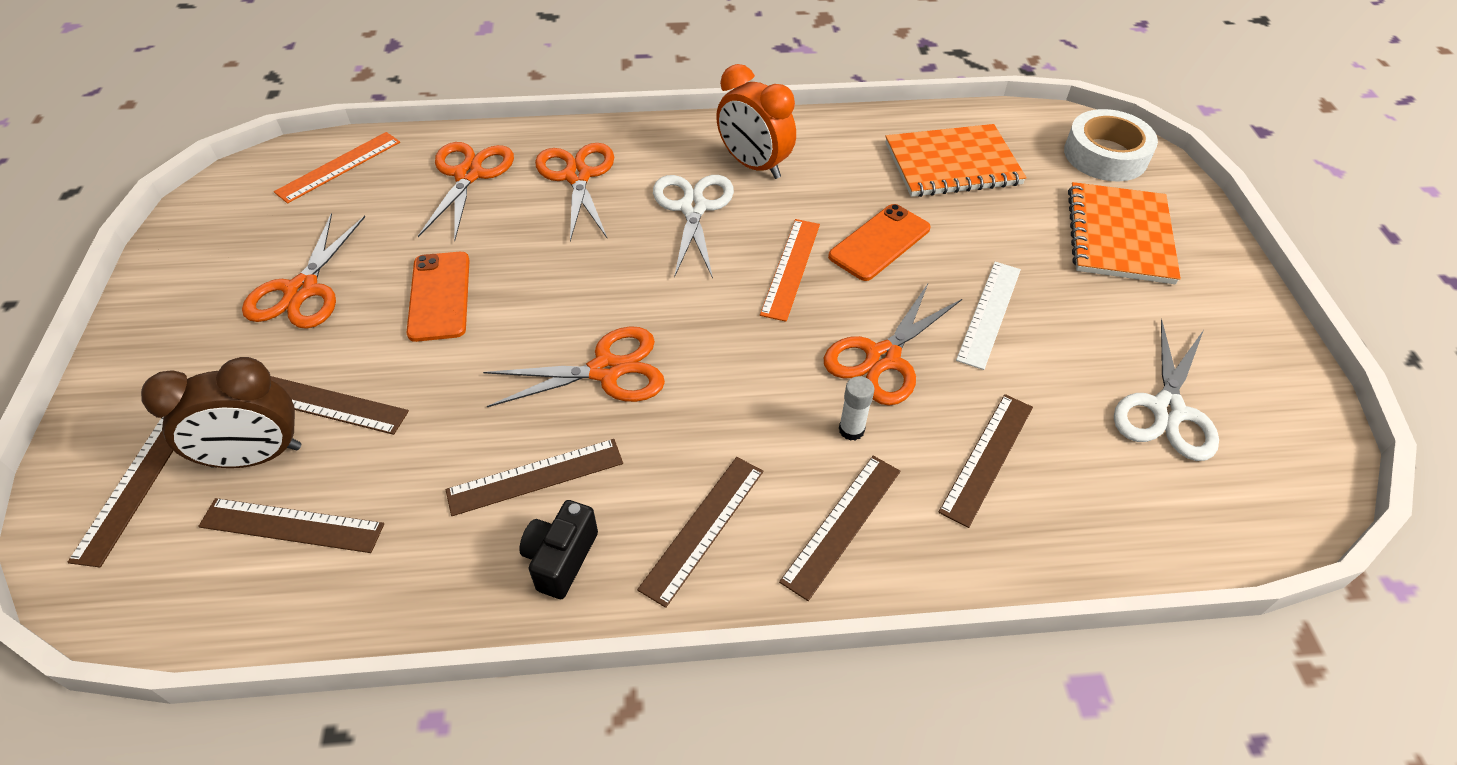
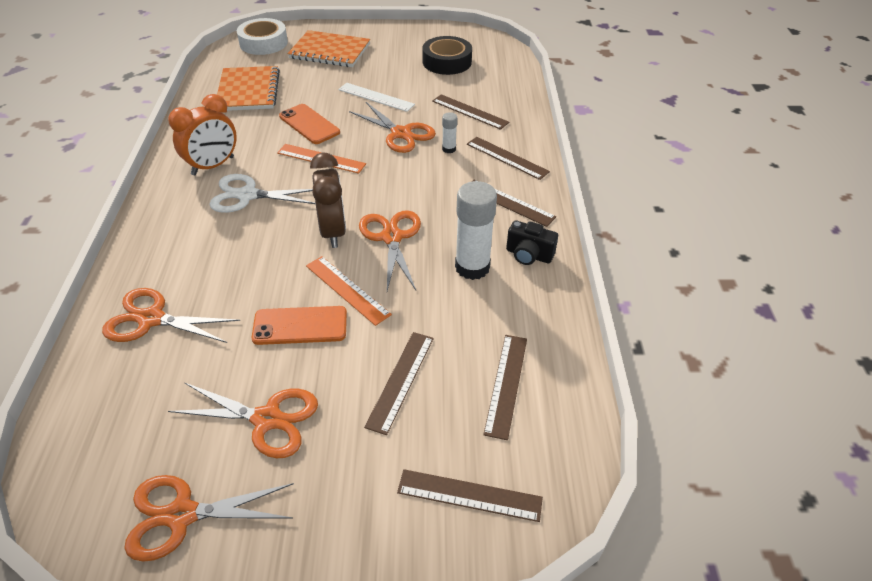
camera: 85 degrees left, 5 degrees down
(256, 456) = (445, 417): brown clock -> brown clock (333, 232)
(339, 167) = (92, 419): orange ruler -> orange ruler (347, 289)
(535, 476) = (472, 267): brown ruler -> white glue stick
(577, 176) = (184, 252): orange scissors -> orange scissors (181, 515)
(1166, 410) = (447, 62): white scissors -> black tape

